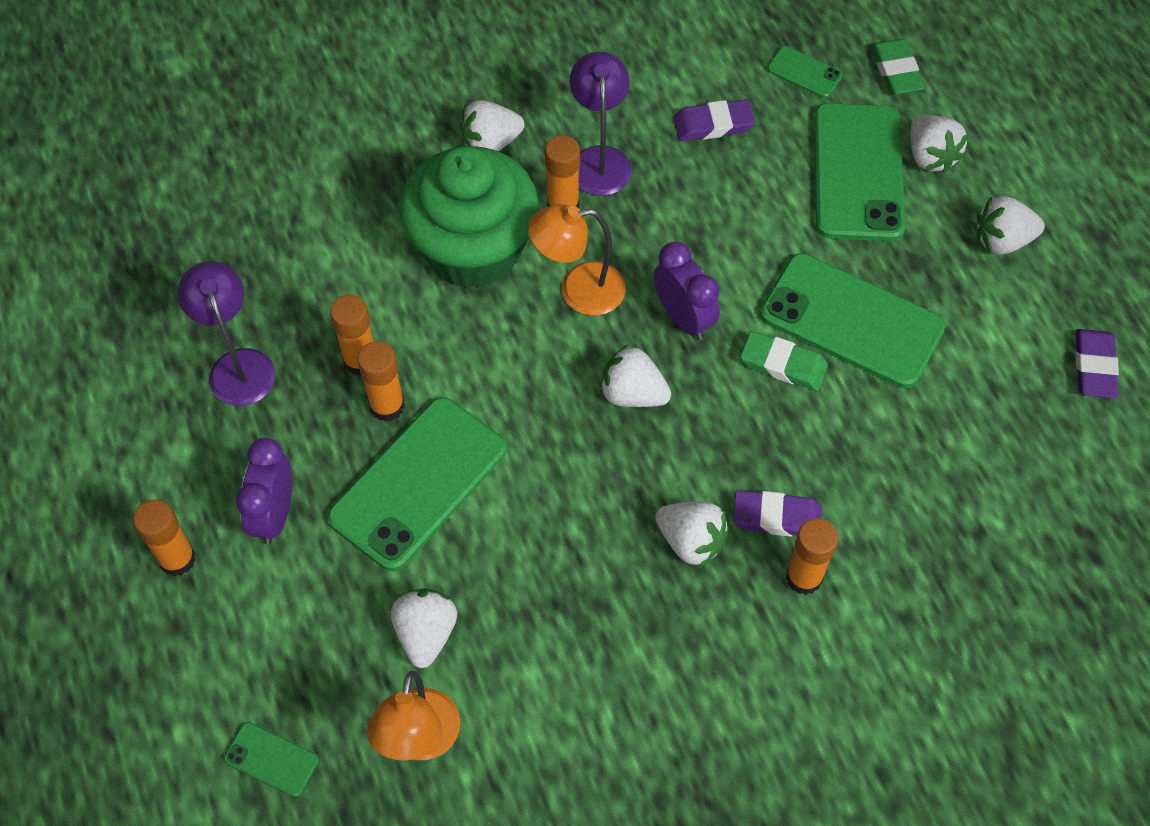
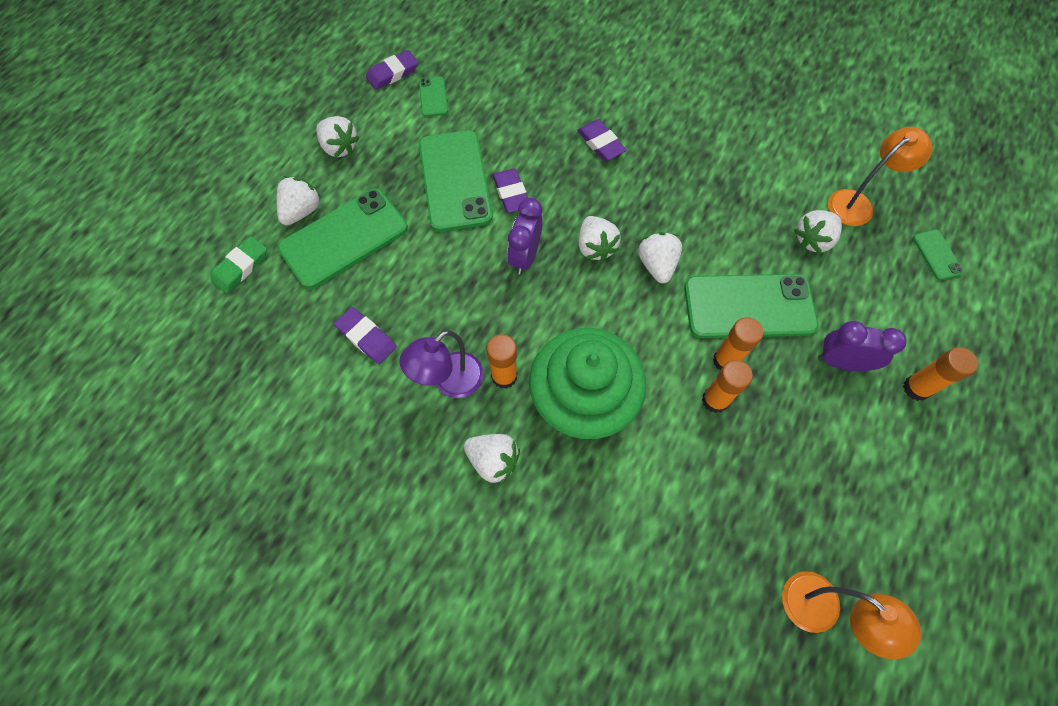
camera: 130 degrees left, 5 degrees up
(238, 365) = (789, 469): purple lamp -> none
(274, 514) = (841, 362): purple clock -> purple clock turned 135 degrees counterclockwise
(578, 290) = (556, 321): orange lamp -> orange lamp (821, 611)
(691, 541) = (649, 167): white strawberry -> white strawberry (657, 265)
(783, 364) = (511, 193): green eraser -> purple eraser
(804, 72) = (280, 315): green phone -> green phone (433, 97)
(804, 577) = (620, 115): orange glue stick -> none

